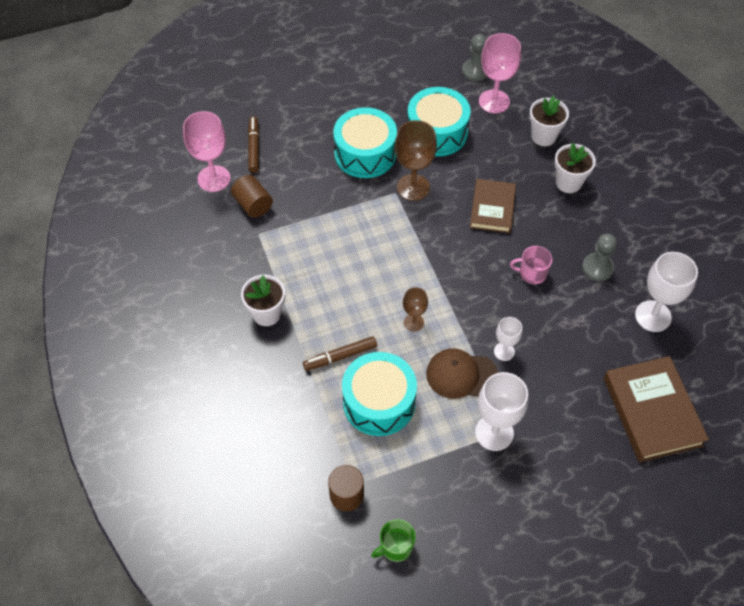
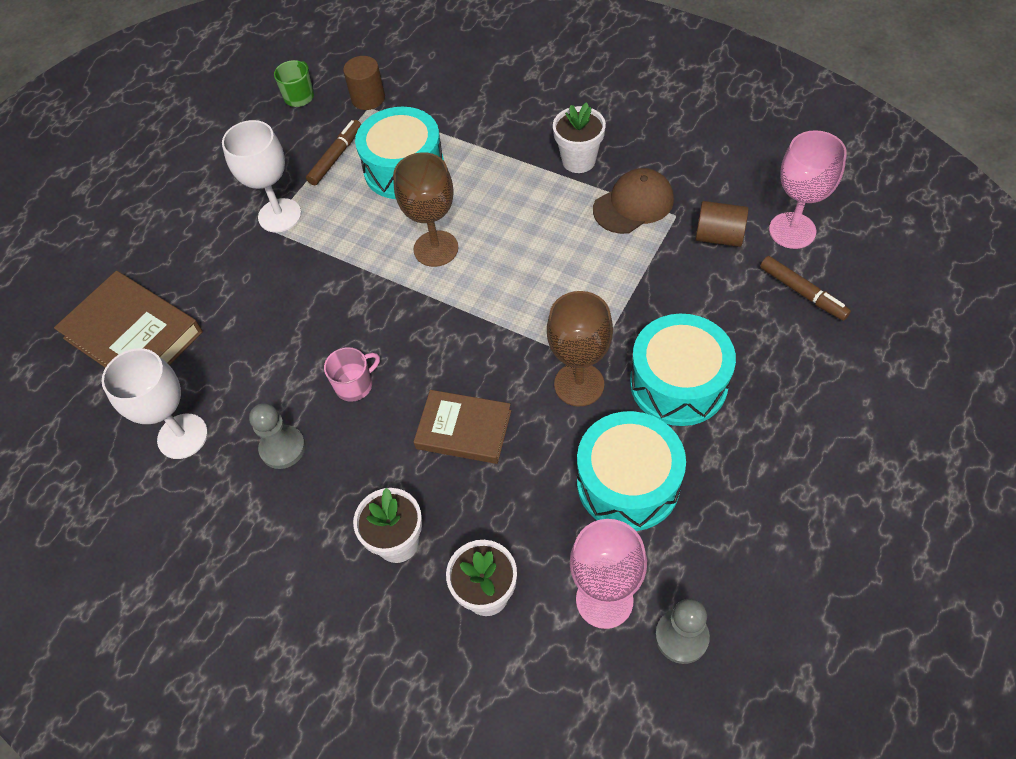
camera: 145 degrees right, 0 degrees up
(340, 356) = (474, 176): brown marker -> brown marker (336, 157)
(413, 322) = (436, 249): brown goblet -> brown goblet, size x1.76
(461, 375) = (348, 238): brown cap -> brown cap (633, 204)
(492, 208) = (463, 430): brown book -> brown book turned 45 degrees counterclockwise
(504, 351) = (323, 286): white goblet -> none

